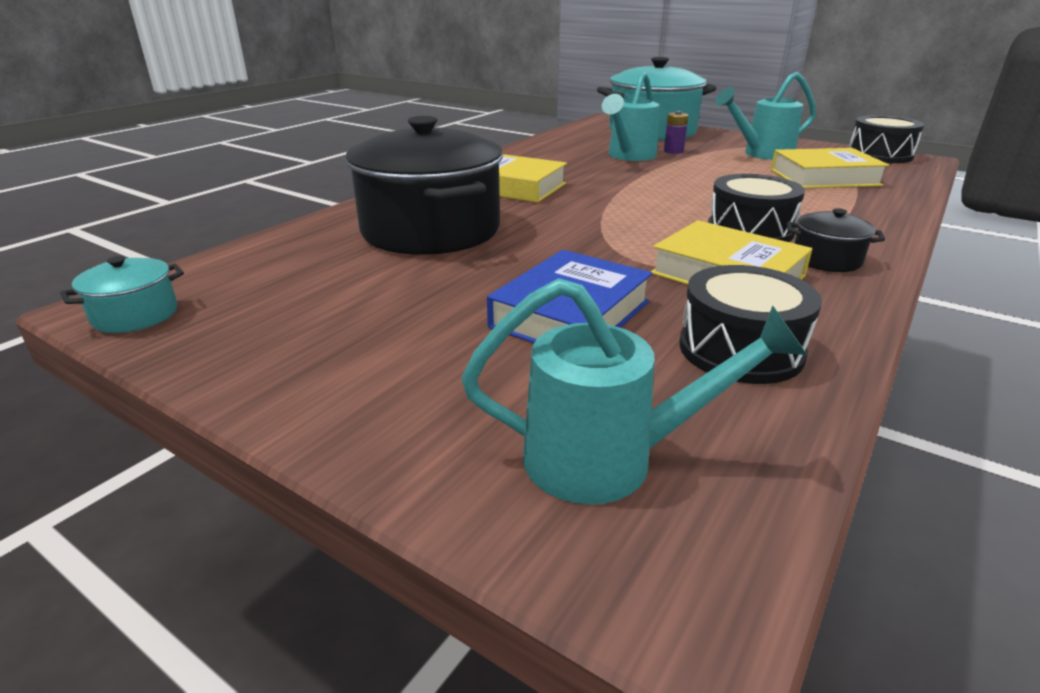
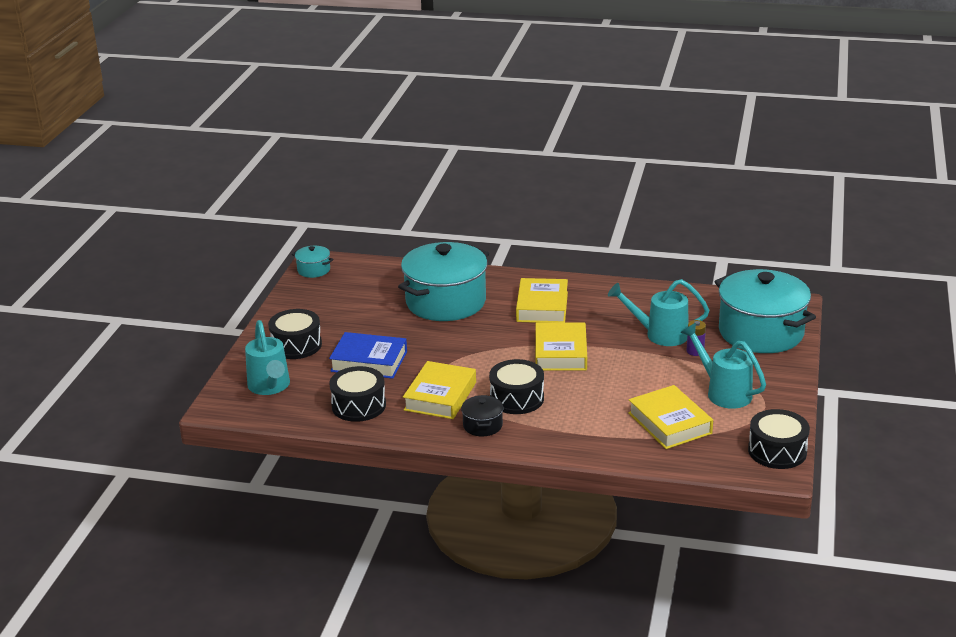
camera: 70 degrees right, 0 degrees up
(430, 230) = (446, 302): black pot -> turquoise pot
(431, 386) = (296, 345): none -> black drum
(638, 195) = (560, 353): none -> yellow book

